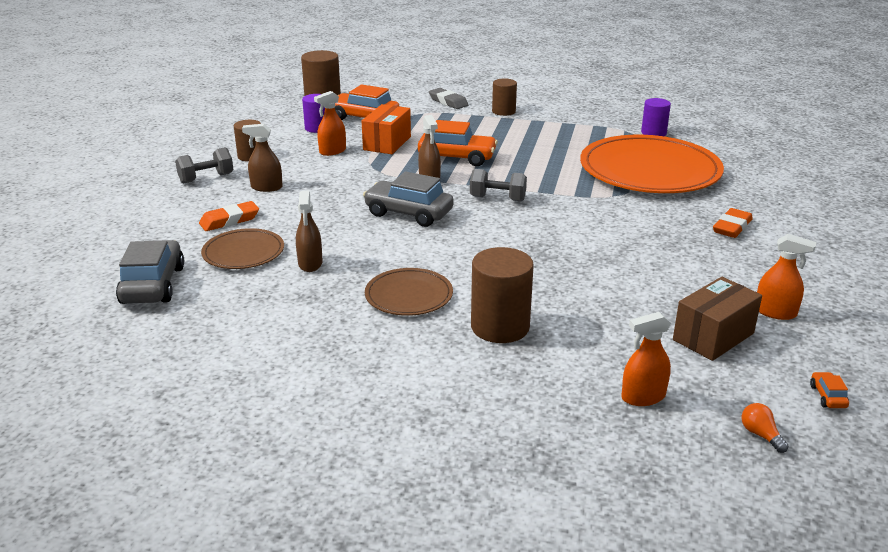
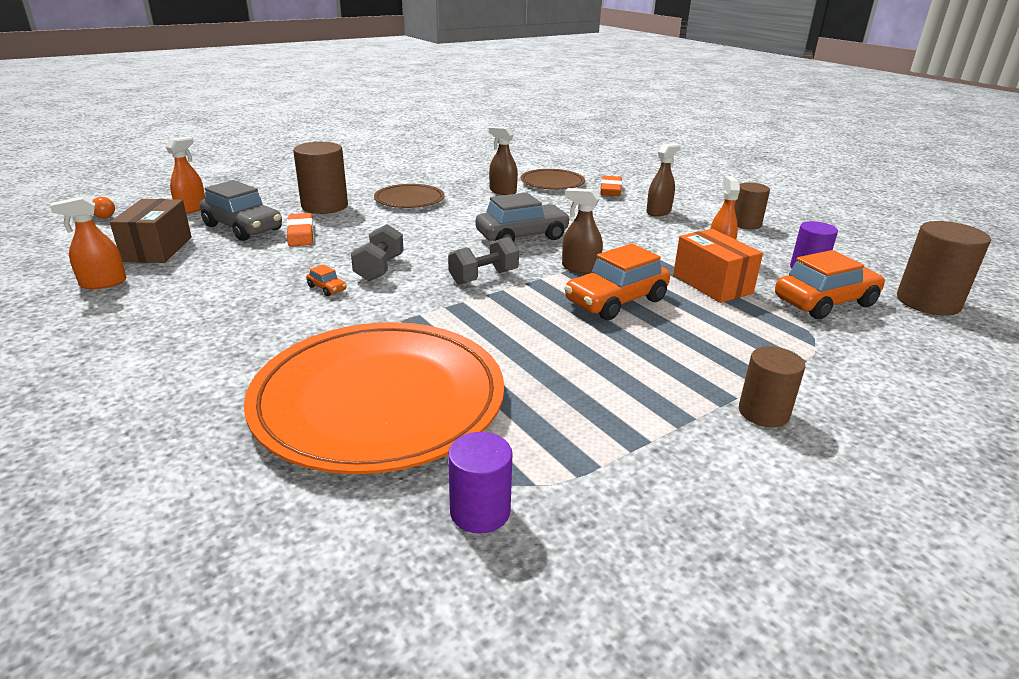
camera: 130 degrees right, 0 degrees up
(153, 285) = (549, 161): grey car -> grey car (243, 228)
(206, 178) = (708, 201): grey dumbbell -> grey dumbbell (379, 268)
(448, 102) = (859, 386): grey eraser -> none
(732, 227) = (188, 354): orange eraser -> orange eraser (301, 234)
(827, 396) = (48, 246): orange car -> orange car (327, 288)

